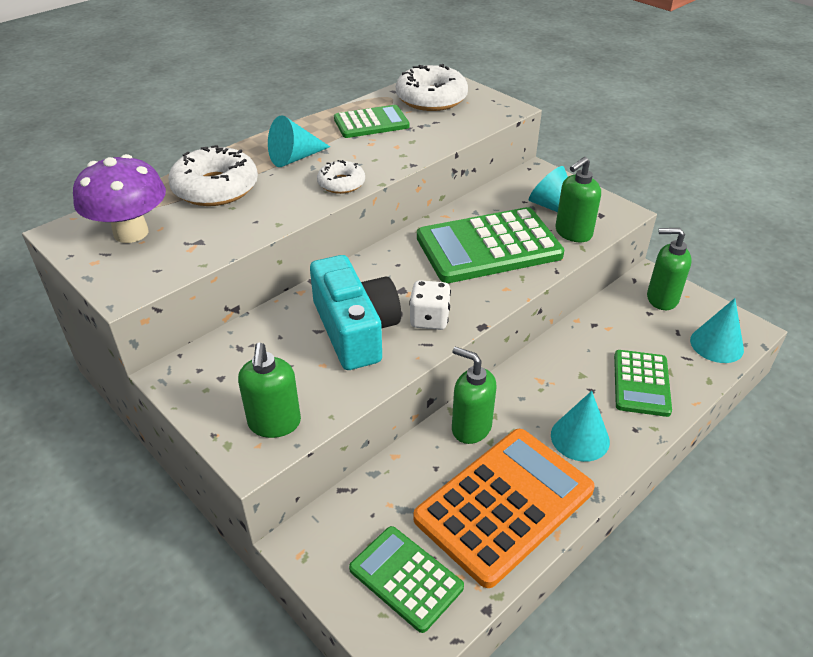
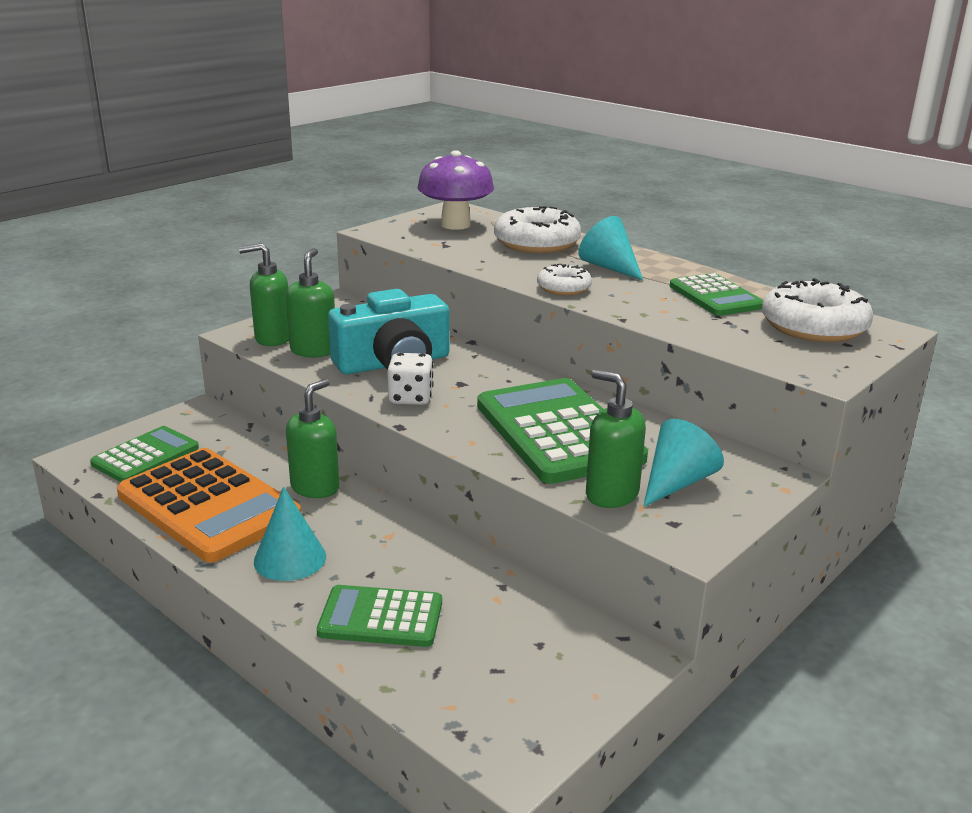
camera: 85 degrees right, 15 degrees down
(661, 299) = (578, 662): green soap dispenser -> green soap dispenser (314, 350)
(716, 344) = (469, 710): turquoise cone -> none

